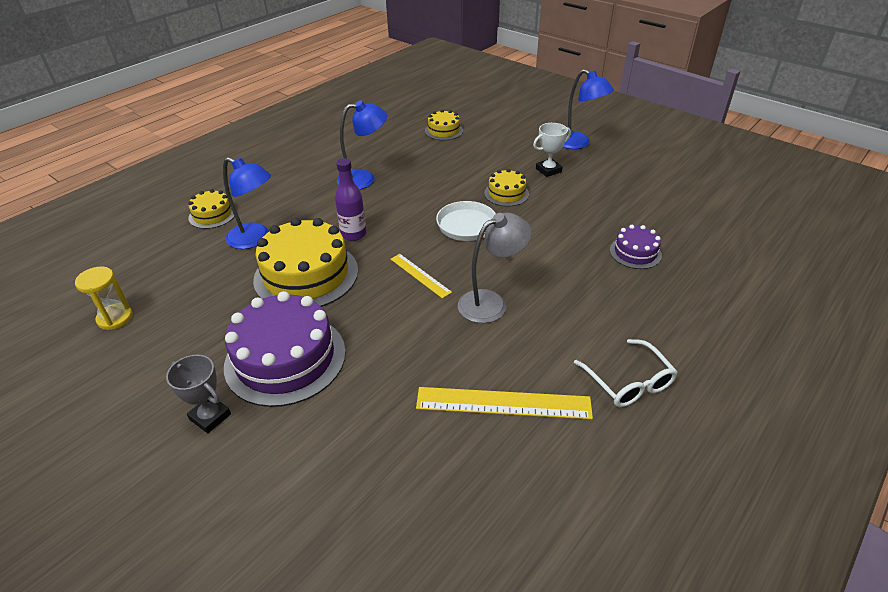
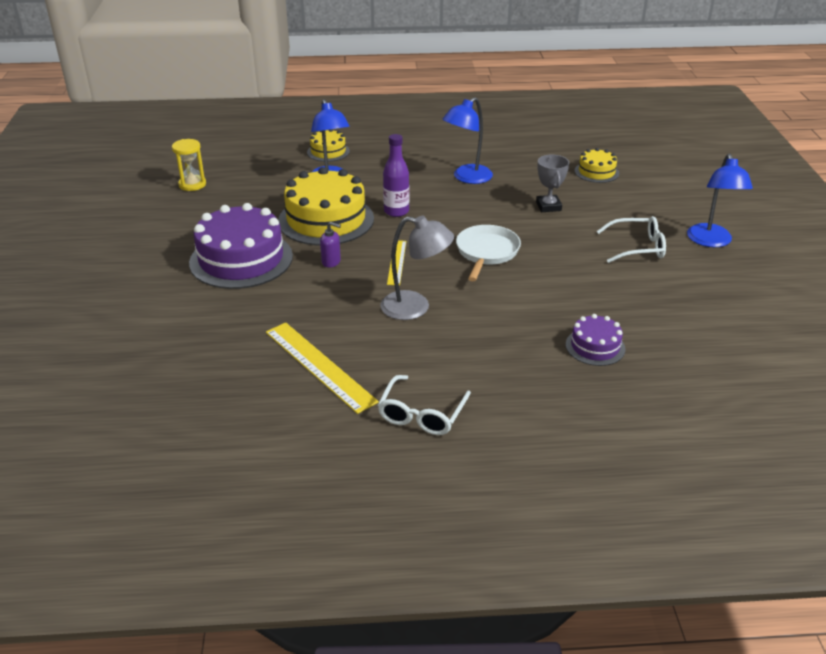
camera: 45 degrees right, 5 degrees down
(210, 417) = (163, 264): grey trophy -> grey trophy (548, 206)
(364, 179) = (467, 178): blue lamp -> blue lamp turned 105 degrees clockwise
(369, 308) = (331, 262): none -> purple soap dispenser
(506, 193) = (563, 245): yellow cake -> none
(548, 170) = (637, 247): white trophy -> white glasses

